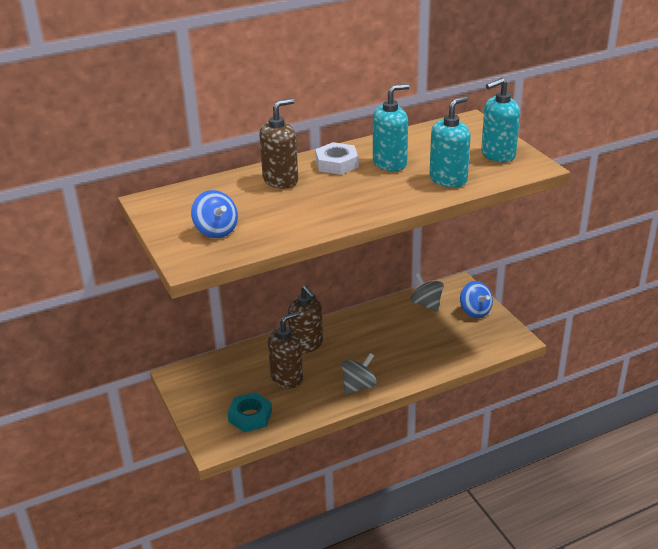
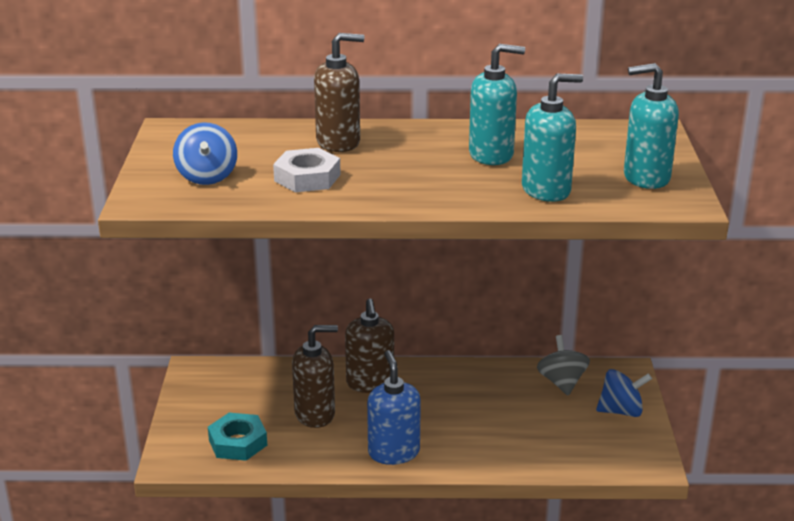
camera: 25 degrees right, 5 degrees down
(337, 163) = (425, 140): white nut -> white nut (307, 178)
(359, 386) = (393, 452): grey spinning top -> blue soap dispenser
(475, 311) = (621, 411): blue spinning top -> blue spinning top turned 90 degrees counterclockwise

